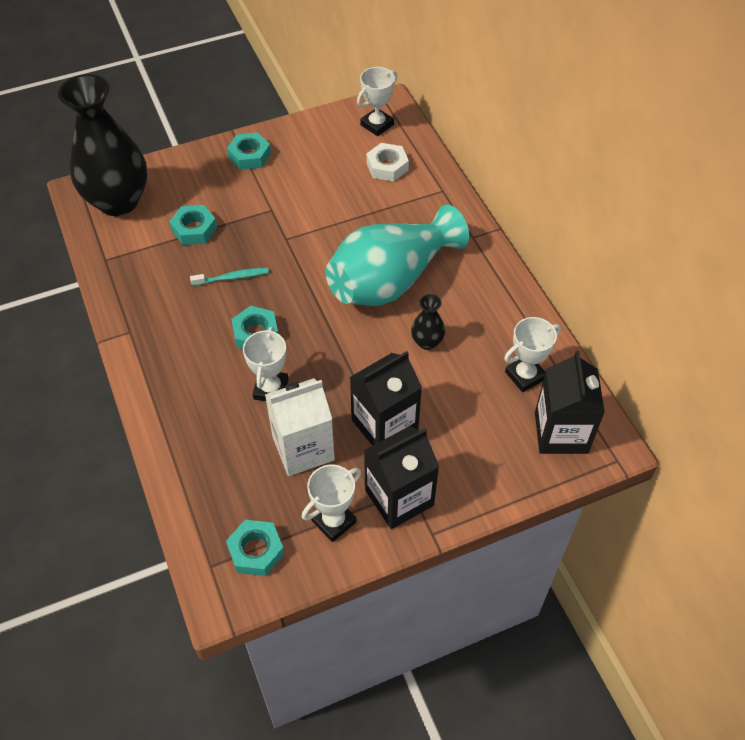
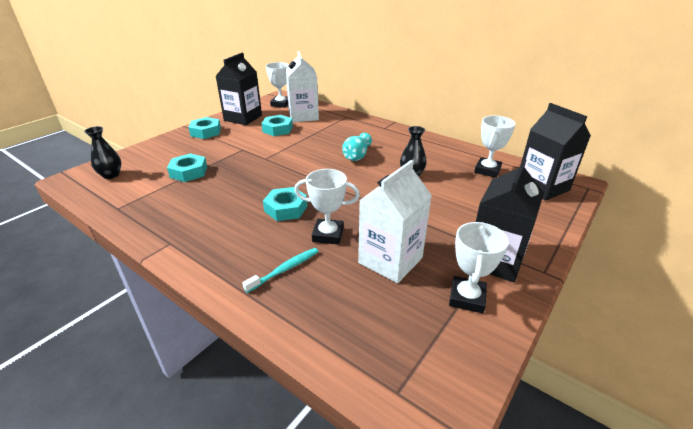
camera: 30 degrees left, 20 degrees down
(118, 201) = (111, 175): black vase -> black vase, size x0.42
(232, 277) = (240, 186): turquoise toothbrush -> turquoise toothbrush (285, 269)
(256, 551) = (427, 354): turquoise nut -> turquoise nut (277, 129)
(271, 389) = (328, 235): white trophy -> white trophy turned 60 degrees counterclockwise
(384, 425) = (434, 223): black carton -> black carton (243, 118)
(387, 166) = (303, 116): white nut -> white carton
(391, 280) = (356, 156): turquoise vase -> turquoise vase, size x0.42

